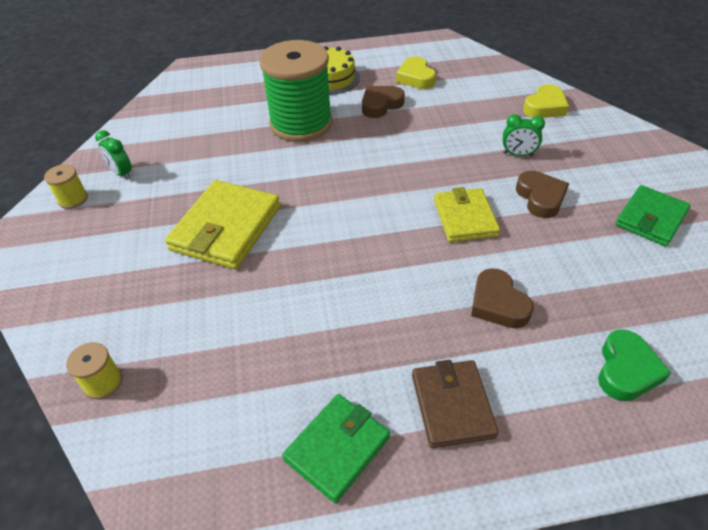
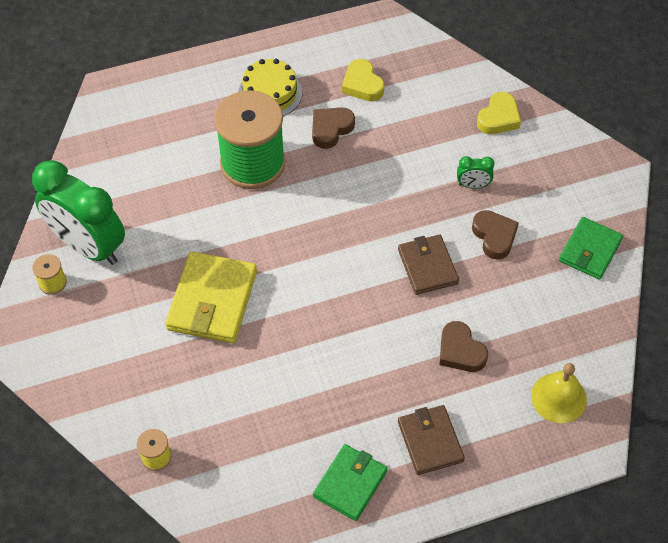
camera: 10 degrees left, 10 degrees up
(122, 173) = (88, 246): green clock -> green clock, size x2.48
(465, 218) = (427, 266): yellow wallet -> brown wallet
(626, 370) = (558, 397): green heart -> yellow bell

